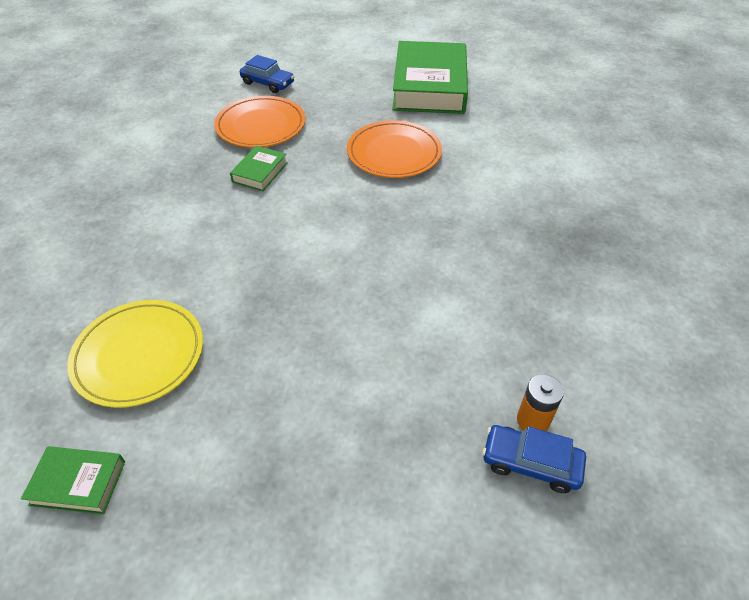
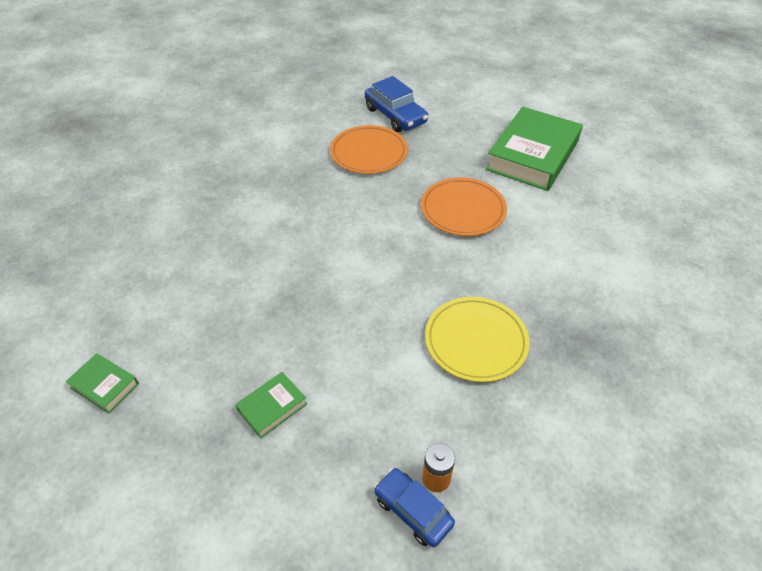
camera: 25 degrees right, 0 degrees up
(139, 355) = (185, 311): yellow plate -> yellow plate (476, 341)
(260, 172) = (345, 194): green book -> green book (272, 407)
(268, 83) = (395, 115): blue car -> blue car, size x1.52

